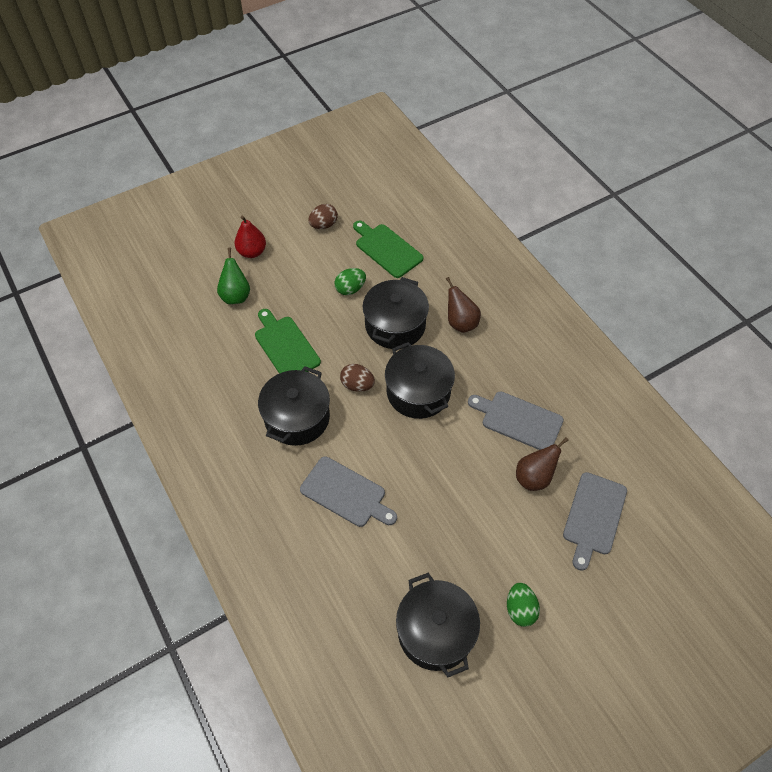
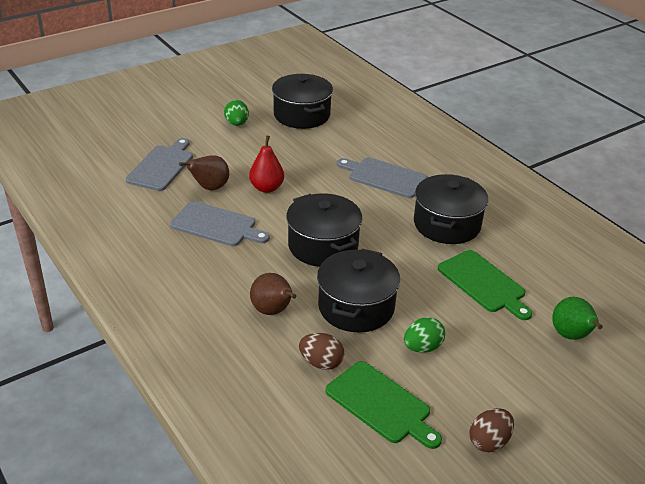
camera: 175 degrees right, 20 degrees down
(252, 252) = (580, 395): red pear -> red pear (266, 188)
(357, 385) = (390, 250): brown egg -> brown egg (321, 363)

